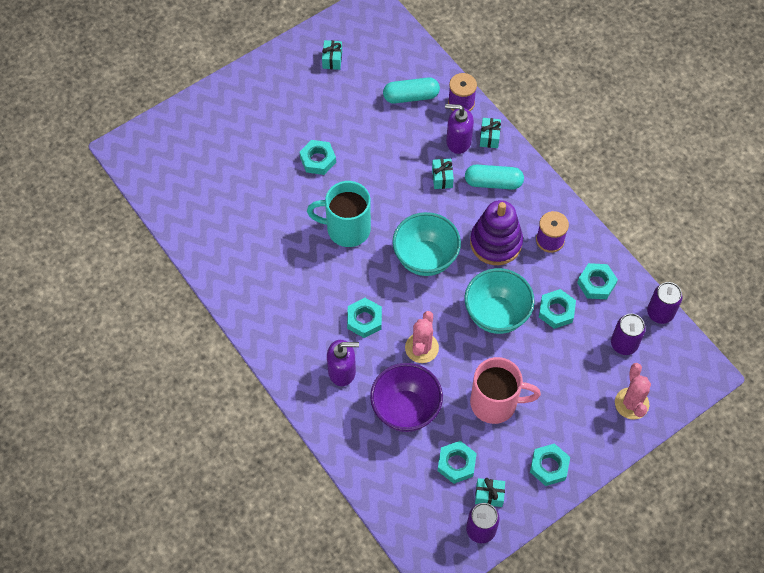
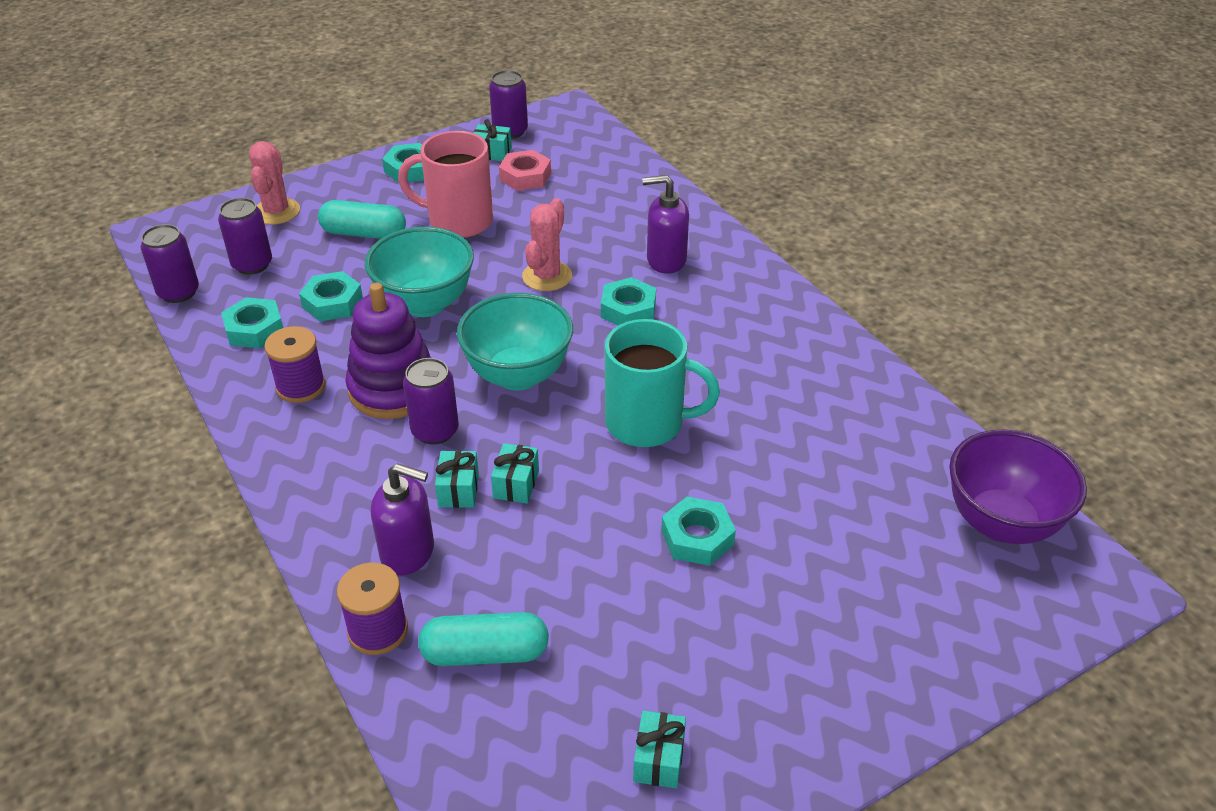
camera: 175 degrees left, 20 degrees down
(405, 410) = (581, 221): purple bowl -> purple bowl (1001, 523)
(456, 464) = (525, 176): turquoise nut -> pink nut
(464, 215) = (435, 431): none -> purple can
(489, 137) = (342, 556): turquoise gift -> turquoise gift (516, 484)
(493, 182) = (364, 476): turquoise capsule -> turquoise capsule (364, 233)

